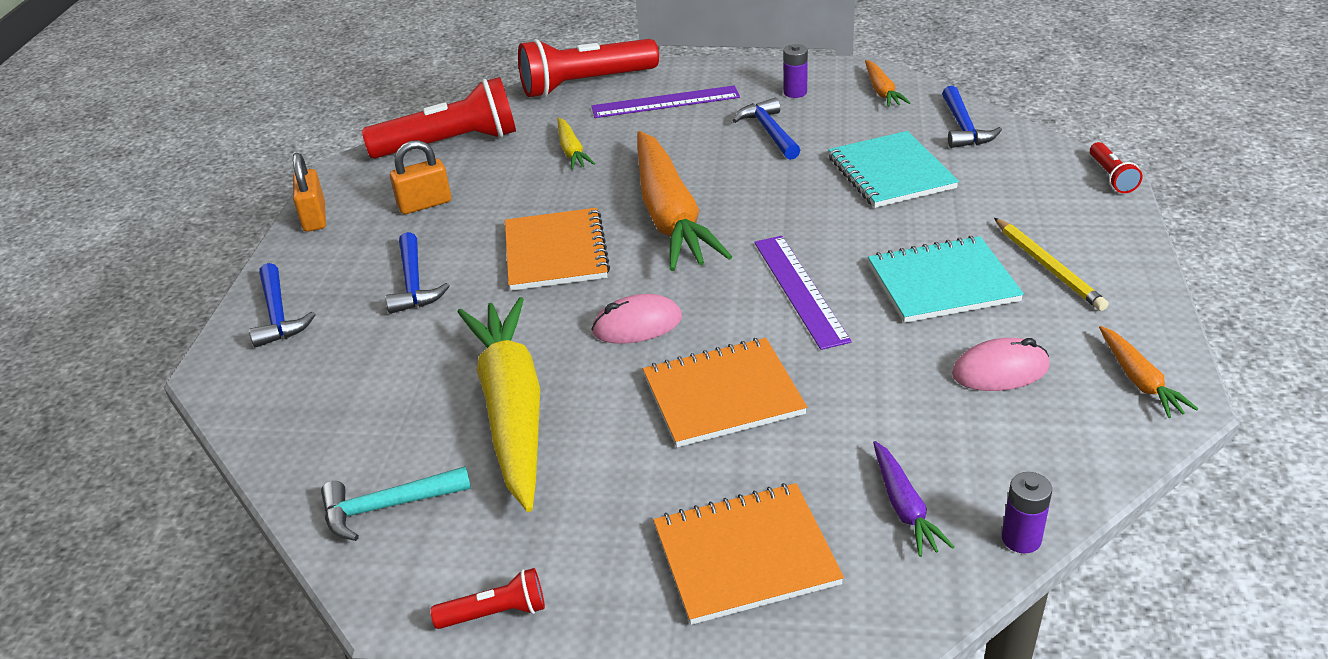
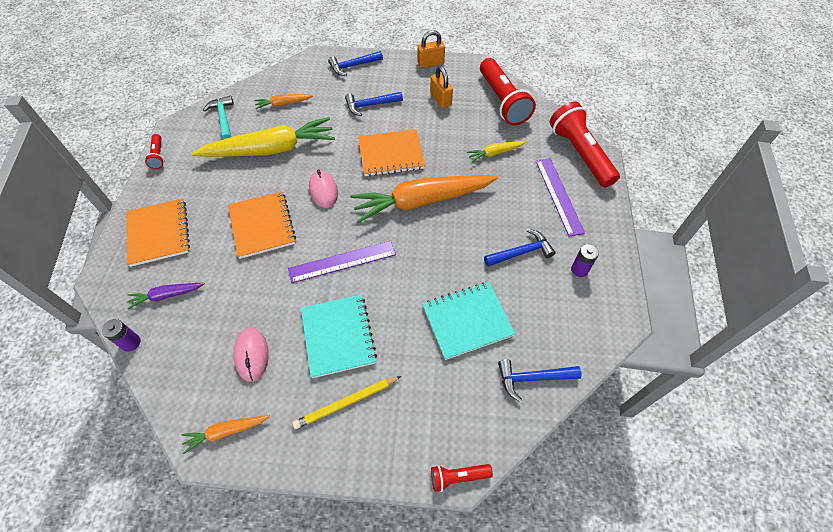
camera: 85 degrees right, 20 degrees up
(882, 91) = (586, 327): orange carrot -> orange carrot (283, 104)

